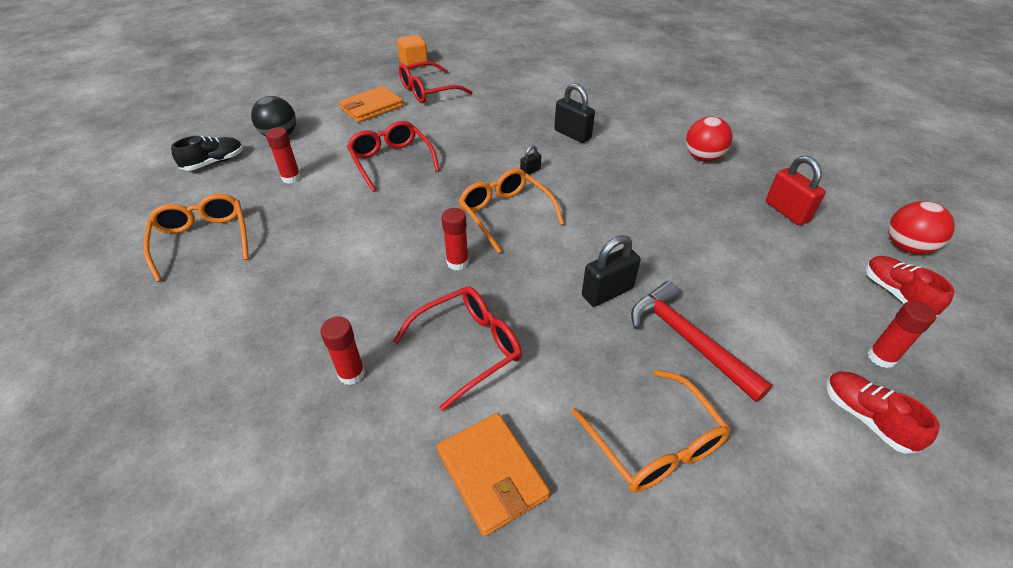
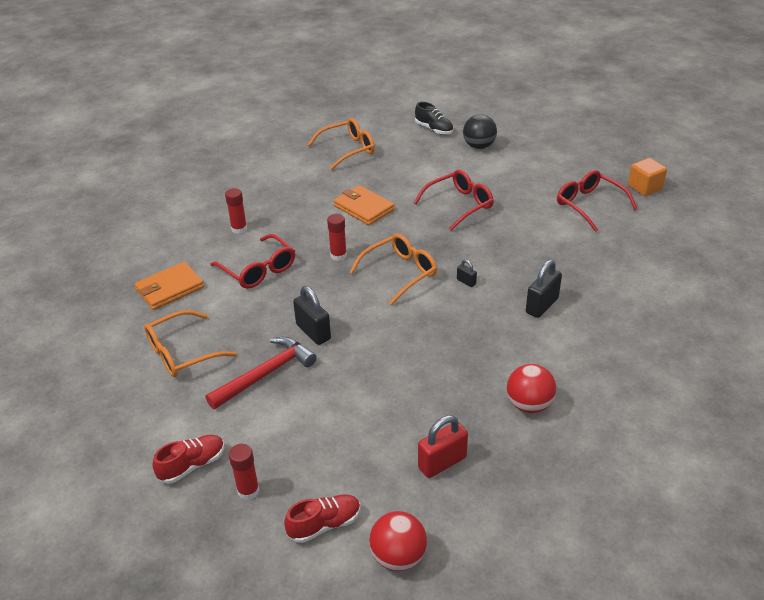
camera: 85 degrees right, 5 degrees down
(291, 178) = (423, 165): red glue stick -> none
(371, 107) = (542, 179): orange wallet -> orange wallet (363, 208)

